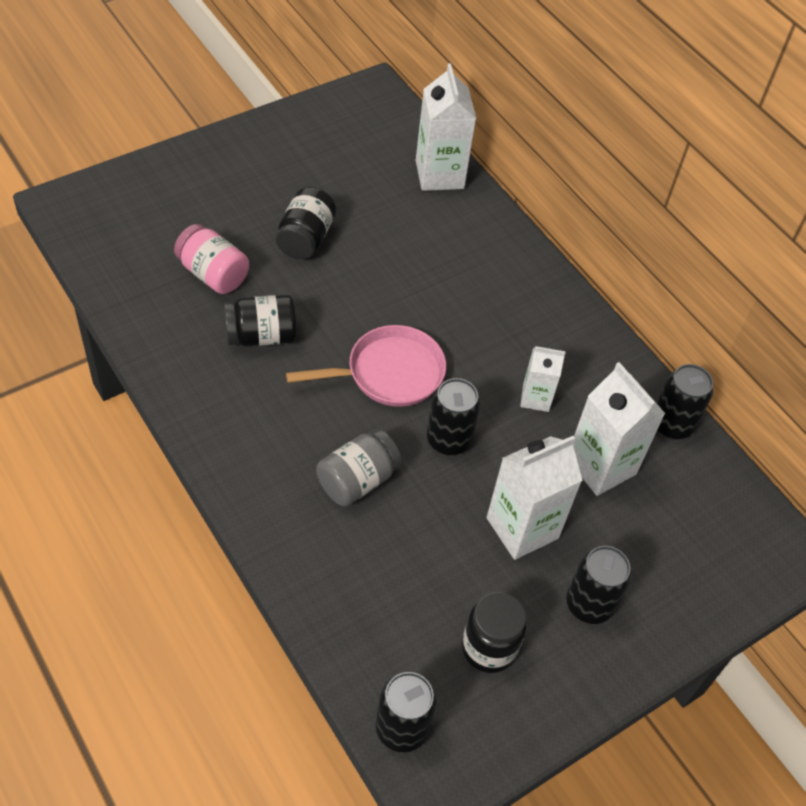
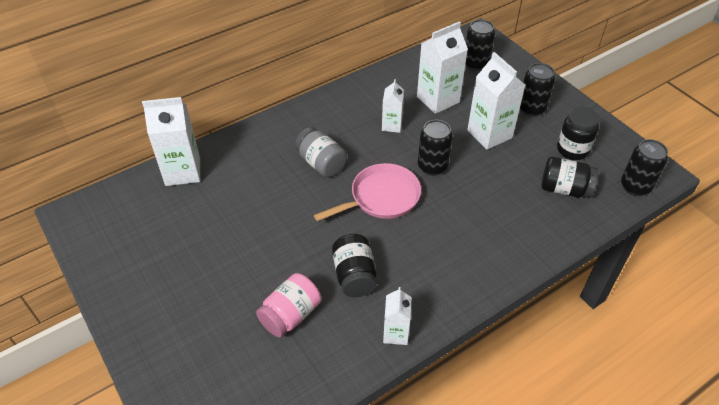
camera: 85 degrees left, 5 degrees down
(172, 370) = (395, 333): none -> white carton
(305, 238) = (250, 253): black jar -> black jar (564, 189)
(357, 480) = (474, 212): grey jar -> grey jar (321, 163)
(389, 373) = (381, 197): pink pan -> pink pan turned 75 degrees clockwise
(671, 425) = (403, 70): black can -> black can (475, 64)

